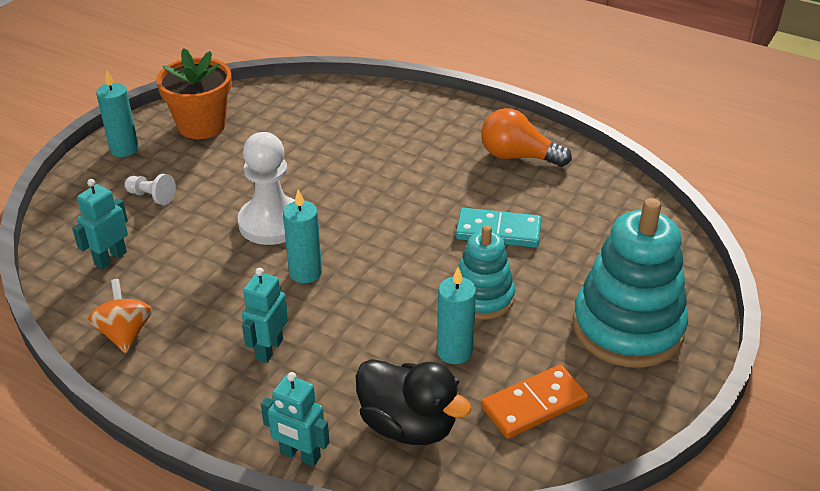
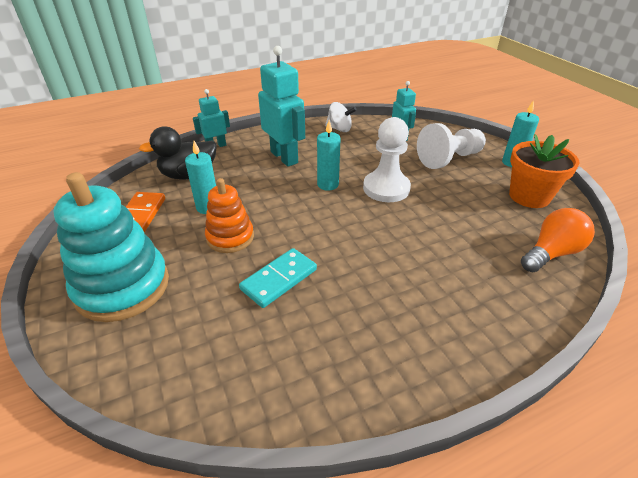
camera: 125 degrees right, 0 degrees up
(125, 333) = (339, 129): orange spinning top -> white spinning top
(151, 196) = (449, 159): white pawn -> white pawn, size x2.10
(269, 349) = (284, 157): turquoise robot -> turquoise robot, size x1.76
(482, 297) = (230, 237): turquoise stacking toy -> orange stacking toy
(518, 156) = (363, 353): orange light bulb -> orange light bulb (551, 253)

